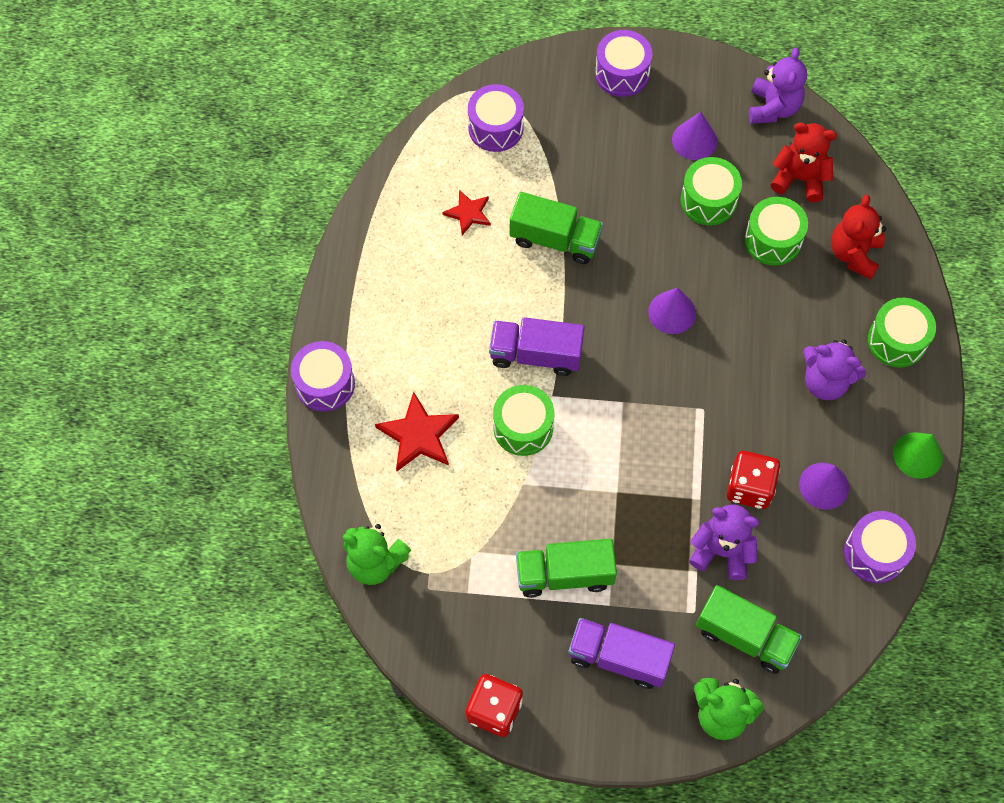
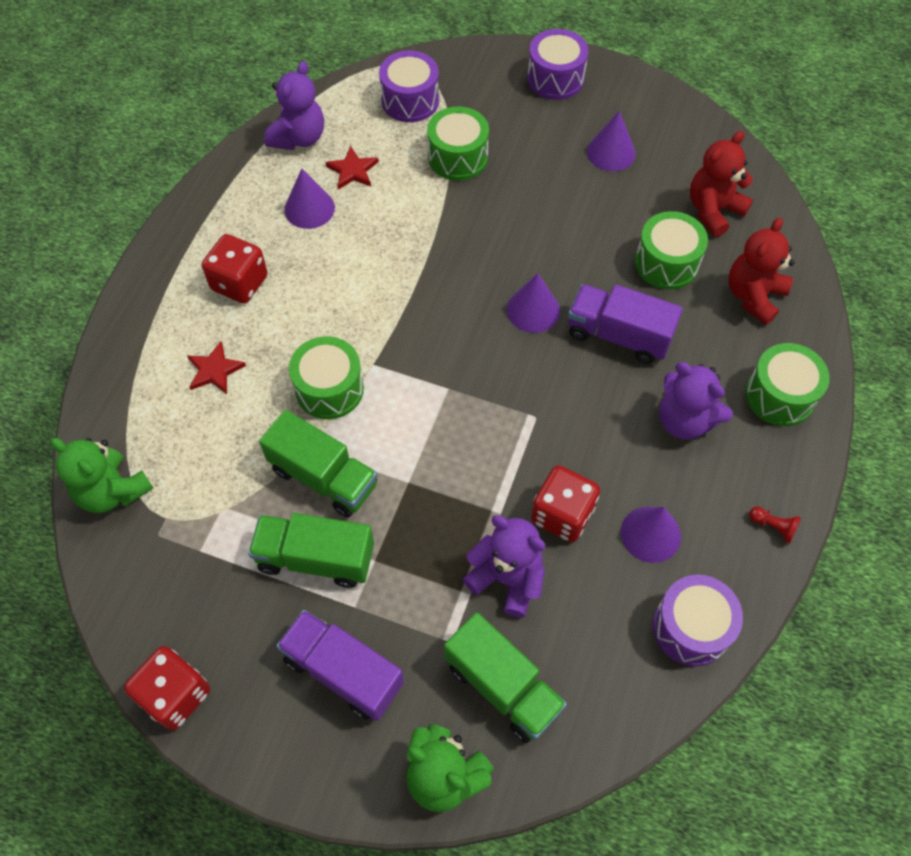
camera: 15 degrees right, 5 degrees down
(325, 384) = (140, 297): purple drum -> none
(408, 349) = (239, 283): none -> red dice
(418, 435) = (214, 370): red star -> red star, size x0.63
(443, 261) = (309, 208): none -> purple cone
(536, 354) = (371, 319): purple truck -> purple truck (618, 335)
(555, 239) = (432, 213): green truck -> green truck (323, 477)
(708, 200) = (608, 211): green drum -> green drum (458, 157)
(773, 108) = (704, 139): purple teddy bear -> purple teddy bear (299, 138)
(799, 179) = (713, 210): red teddy bear -> red teddy bear turned 75 degrees counterclockwise
(918, 455) = (773, 527): green cone -> red pawn

